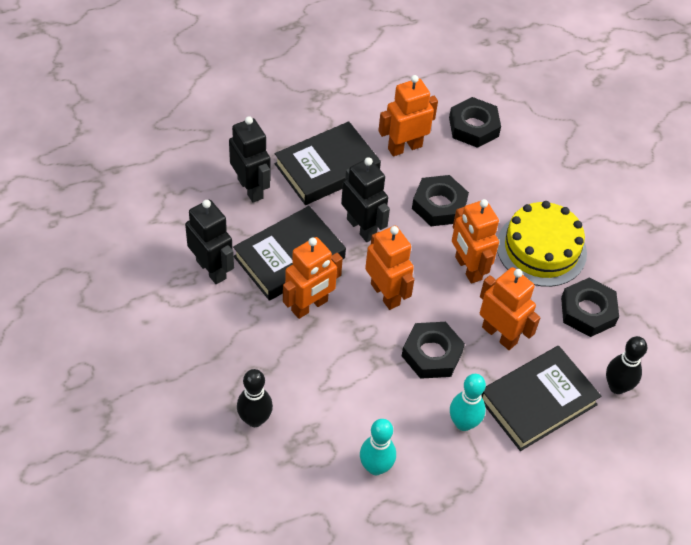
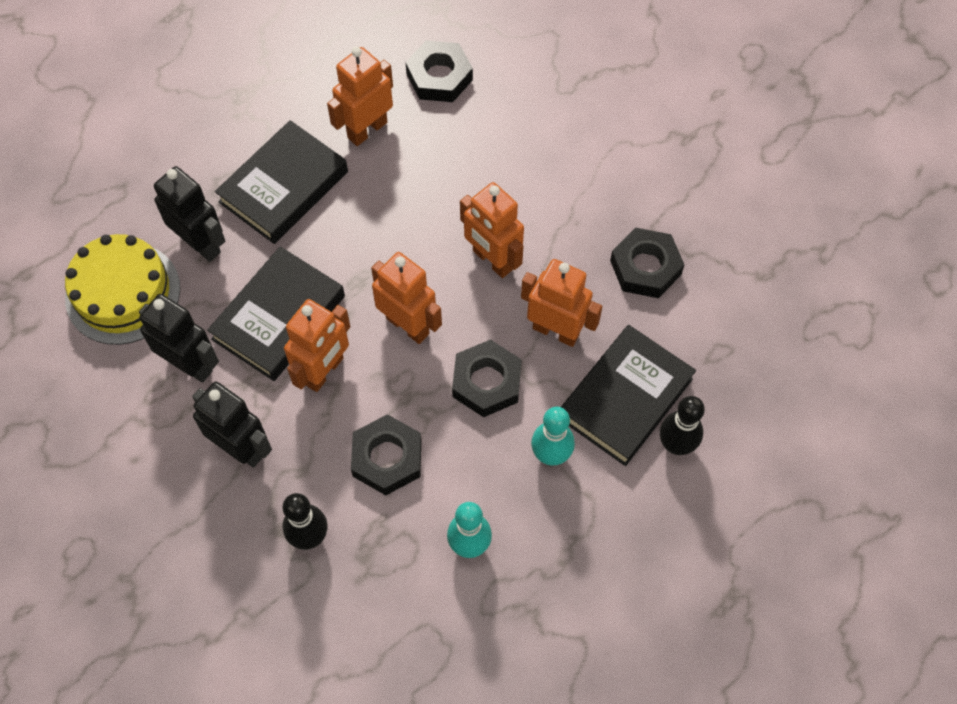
camera: 15 degrees left, 10 degrees up
(361, 228) = (351, 250): black robot -> black robot (242, 448)
(439, 205) = (432, 191): black nut -> black nut (387, 458)
(541, 249) = (568, 207): yellow cake -> yellow cake (123, 293)
(617, 386) = (707, 349): black bowling pin -> black bowling pin (676, 445)

